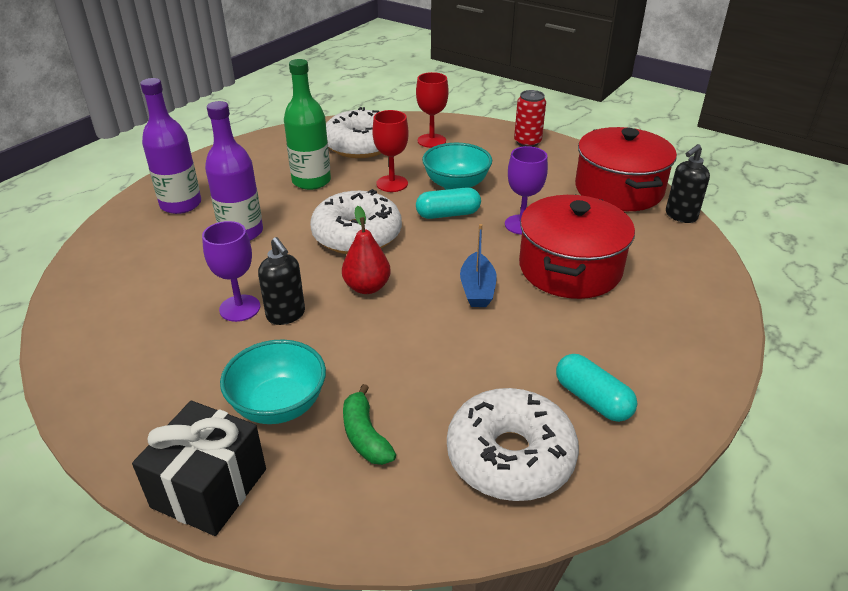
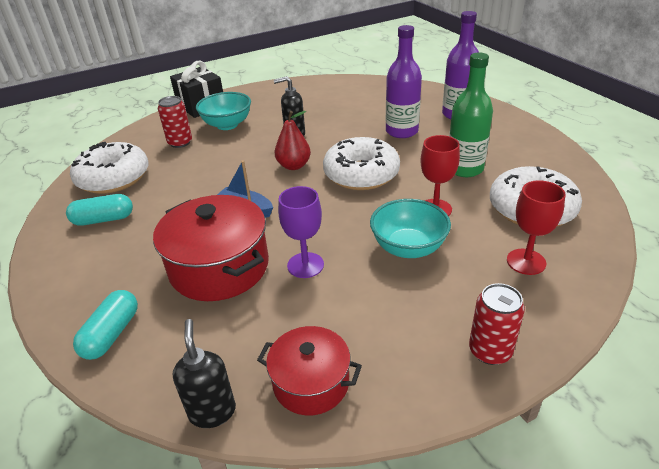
camera: 120 degrees right, 0 degrees up
(240, 308) = (315, 123): purple goblet -> none
(365, 435) = (180, 142): green banana -> red can
(448, 214) = (357, 226): turquoise capsule -> turquoise capsule (111, 334)
(618, 190) = (311, 383): red pot -> red pot, size x0.60

